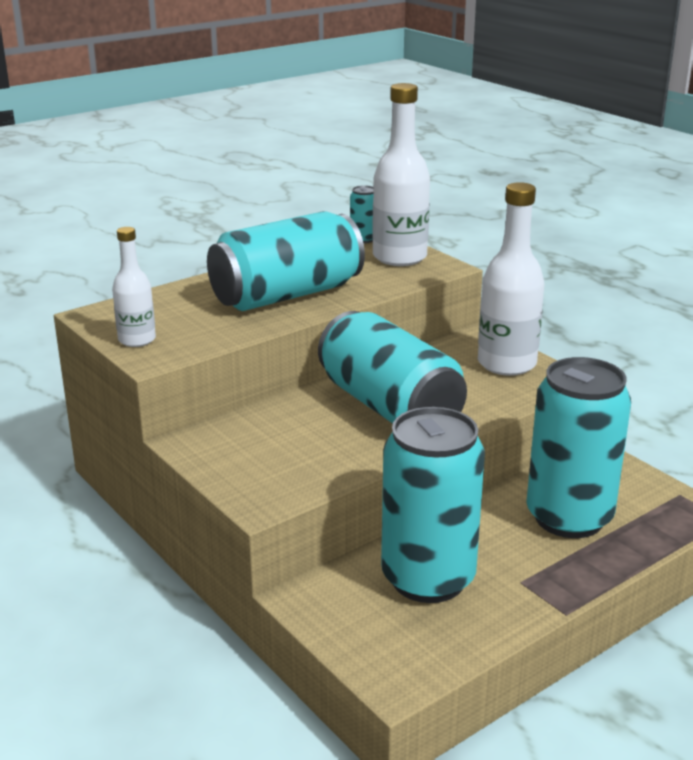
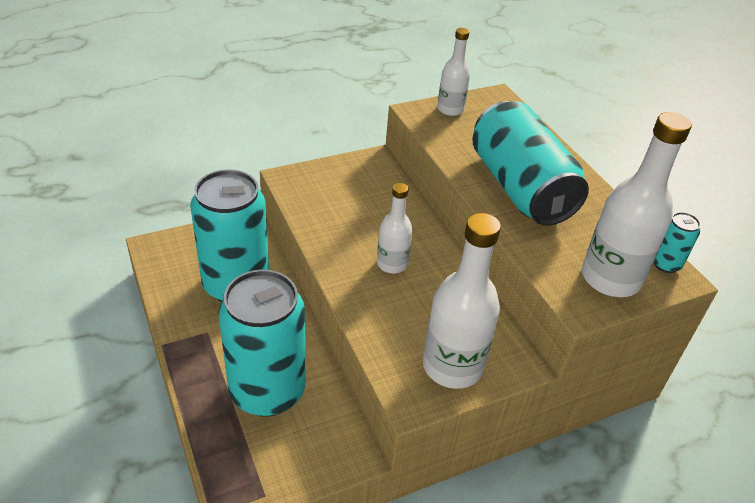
camera: 100 degrees right, 15 degrees up
(389, 407) = (392, 264): turquoise can -> white bottle

